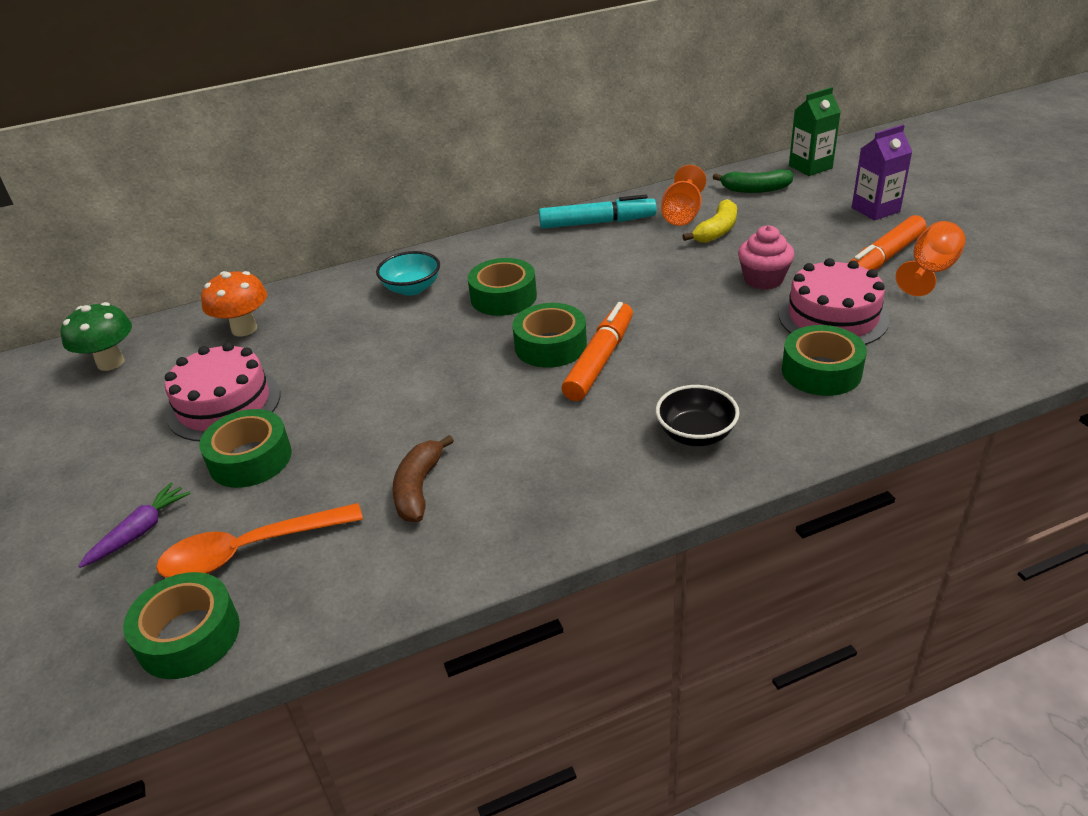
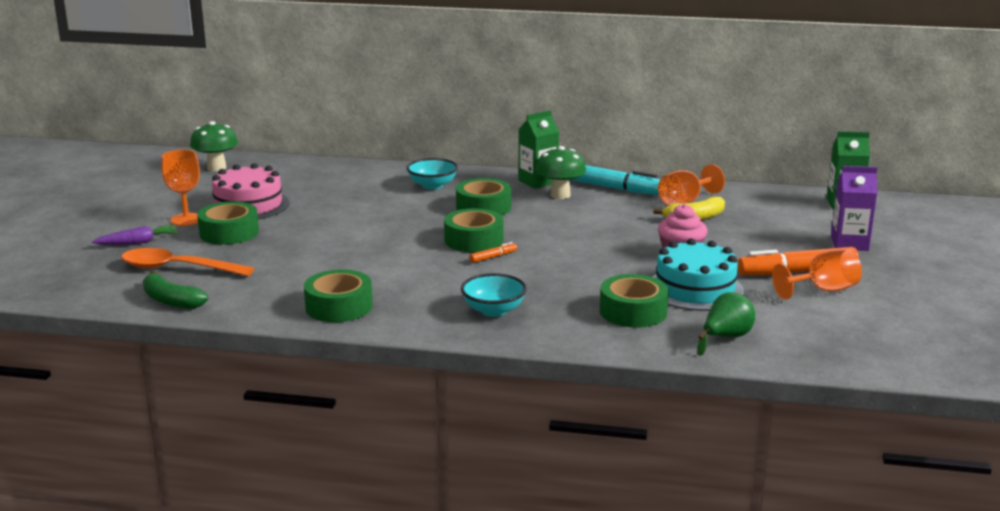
camera: 30 degrees right, 15 degrees down
(166, 462) = (186, 219): none -> orange goblet
(189, 636) = (108, 289): green tape -> green tape (339, 306)
(244, 329) = (307, 175): orange mushroom -> none
(419, 488) = (296, 275): brown banana -> none
(515, 242) = (538, 181): none -> green carton
(559, 250) = (560, 195): none -> green mushroom
(600, 360) = (493, 257): orange marker -> orange marker, size x0.44
(696, 434) = (493, 310): black bowl -> turquoise bowl
(755, 189) = (771, 204): green banana -> green banana (171, 301)
(833, 317) = (695, 289): pink cake -> turquoise cake
(938, 366) = (725, 338): none -> green pear

